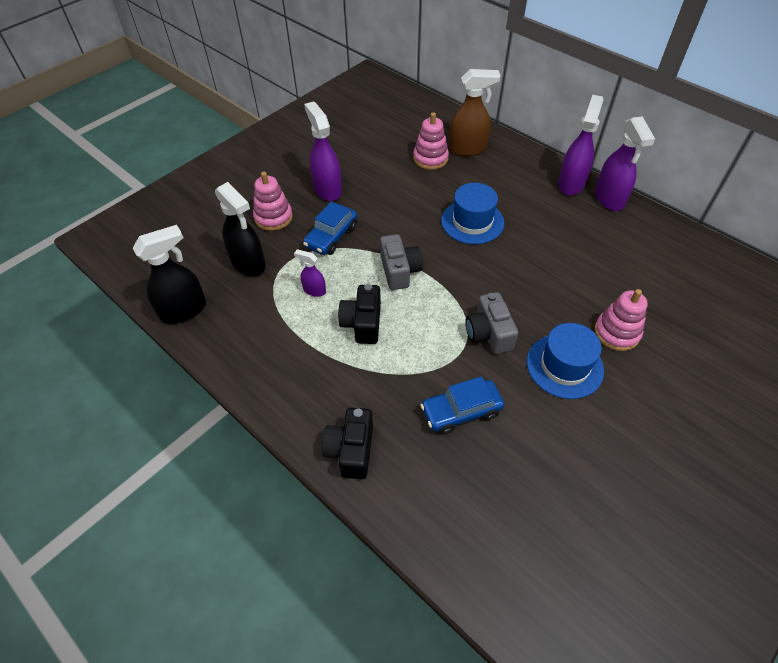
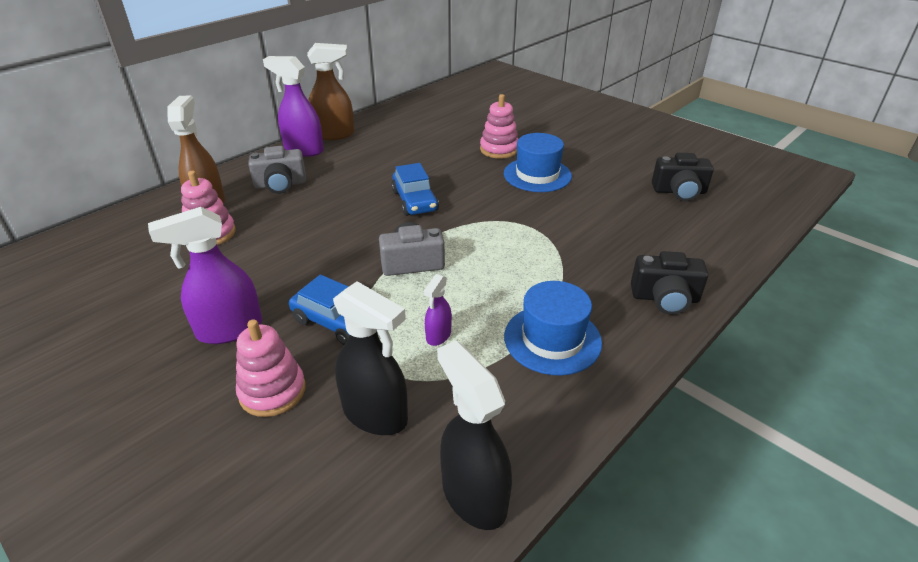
camera: 90 degrees left, 15 degrees down
(249, 264) = (375, 414): black spray bottle -> black spray bottle turned 75 degrees clockwise
(362, 323) = (494, 291): black camera -> black camera (679, 191)
(461, 411) = (598, 229): blue car -> blue car (415, 201)
(472, 222) = (342, 209): blue hat -> blue hat (552, 339)
(489, 333) = (503, 209): grey camera -> grey camera (280, 184)
(609, 199) = (334, 134): purple spray bottle -> brown spray bottle

